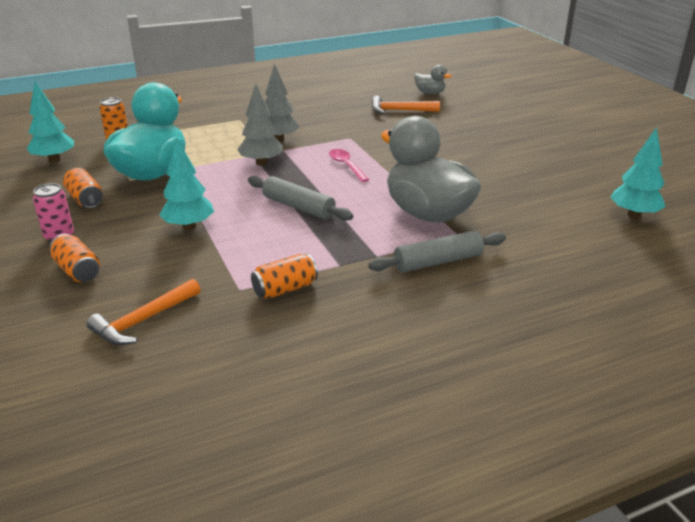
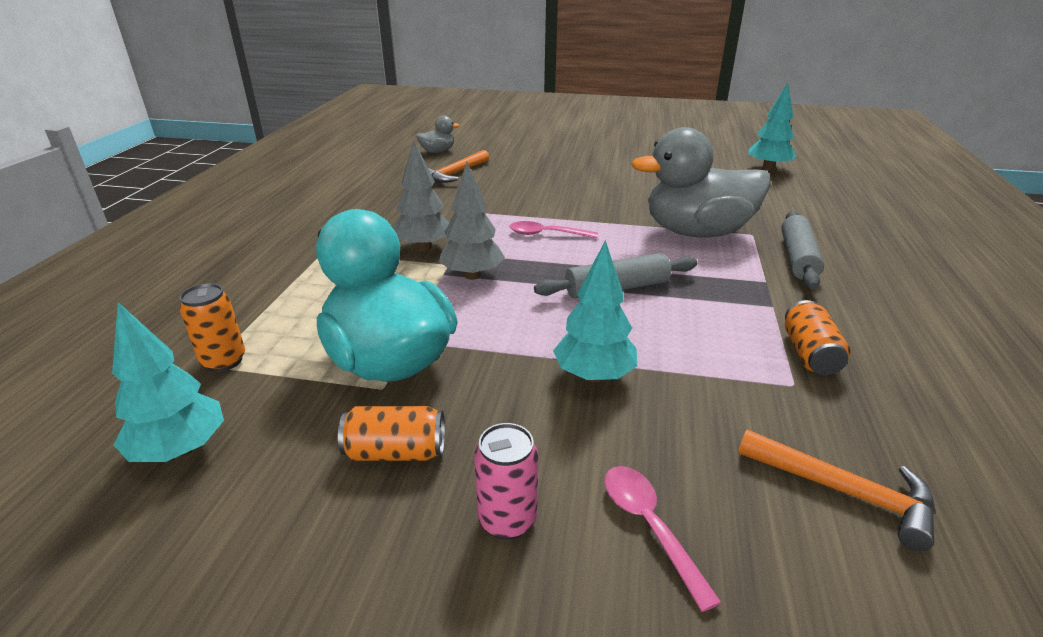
camera: 55 degrees left, 0 degrees up
(77, 271) = (649, 526): orange can -> pink spoon
(143, 321) = (845, 492): orange hammer -> orange hammer turned 45 degrees counterclockwise

